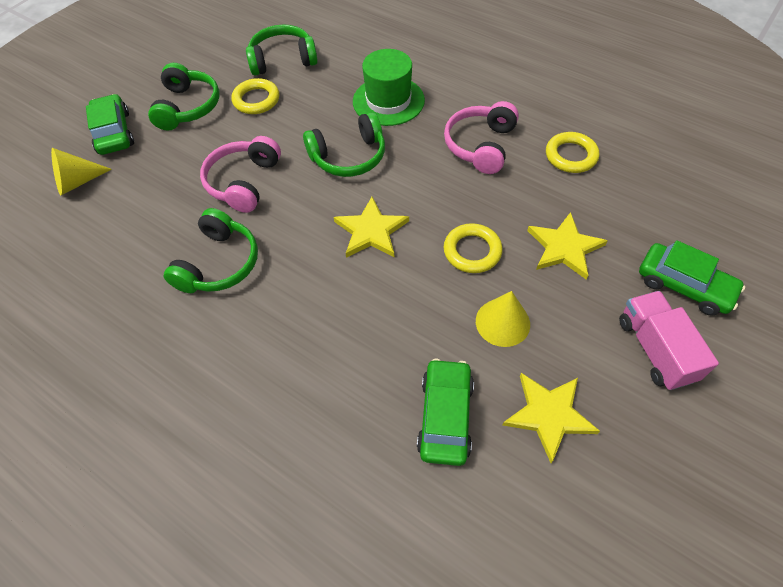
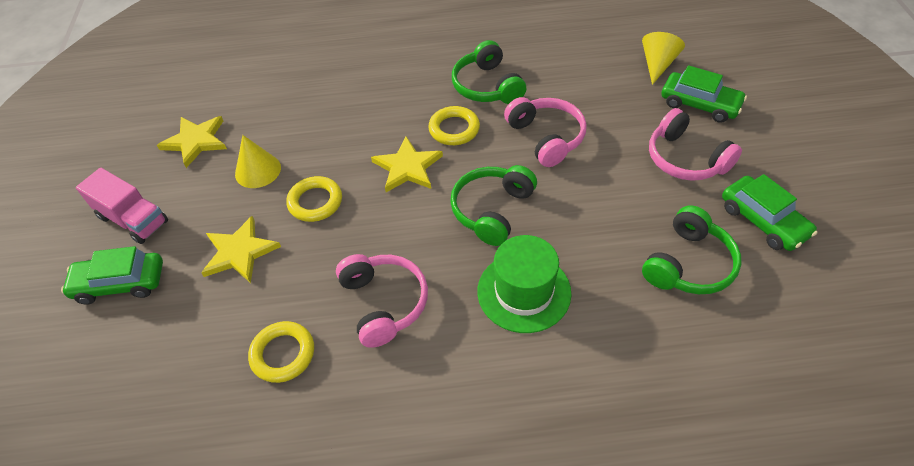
camera: 140 degrees right, 5 degrees down
(188, 107) = (685, 159): green headphones -> pink headphones
(256, 100) = (642, 205): yellow ring -> yellow ring (454, 129)
(445, 416) = (261, 105): green car -> green car (763, 221)

